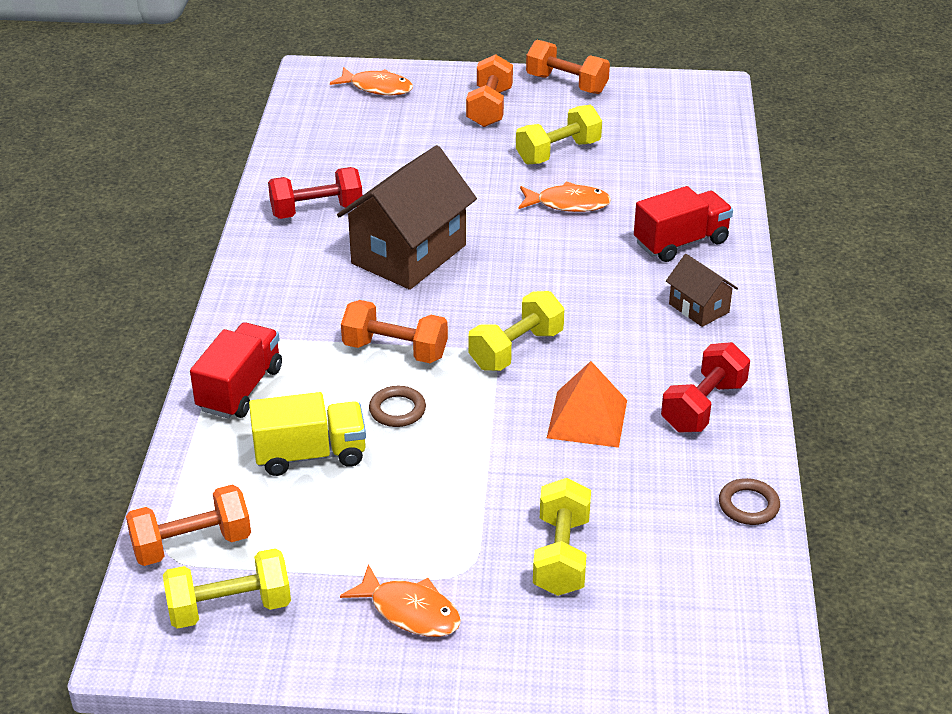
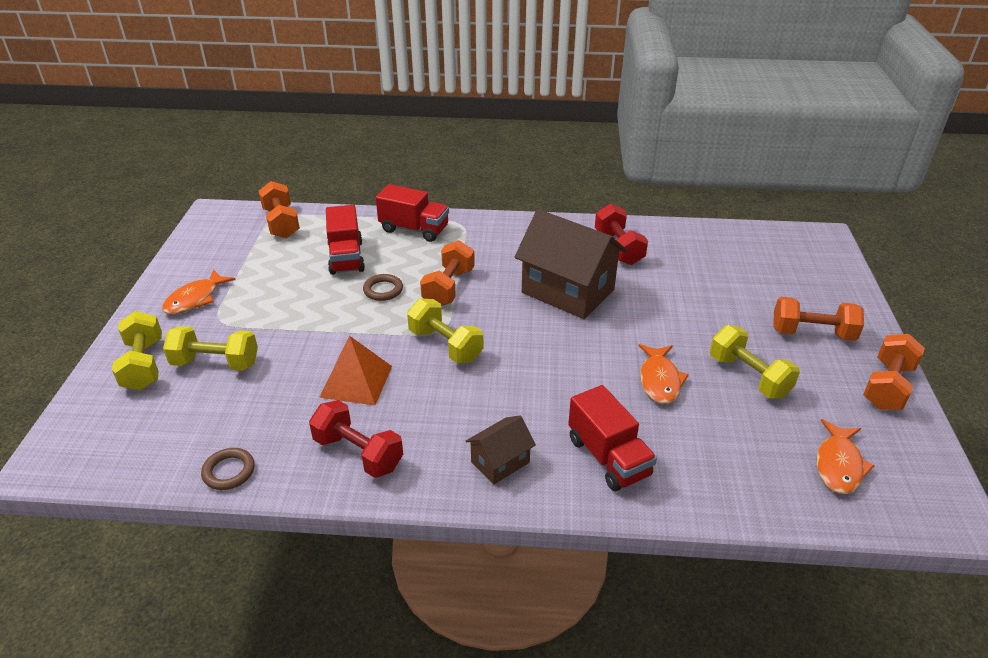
camera: 90 degrees right, 0 degrees up
(230, 608) = (227, 238): yellow dumbbell -> yellow dumbbell (144, 365)
(310, 454) = (346, 257): yellow truck -> red truck
(377, 88) = (815, 269): orange fish -> orange fish (838, 465)

